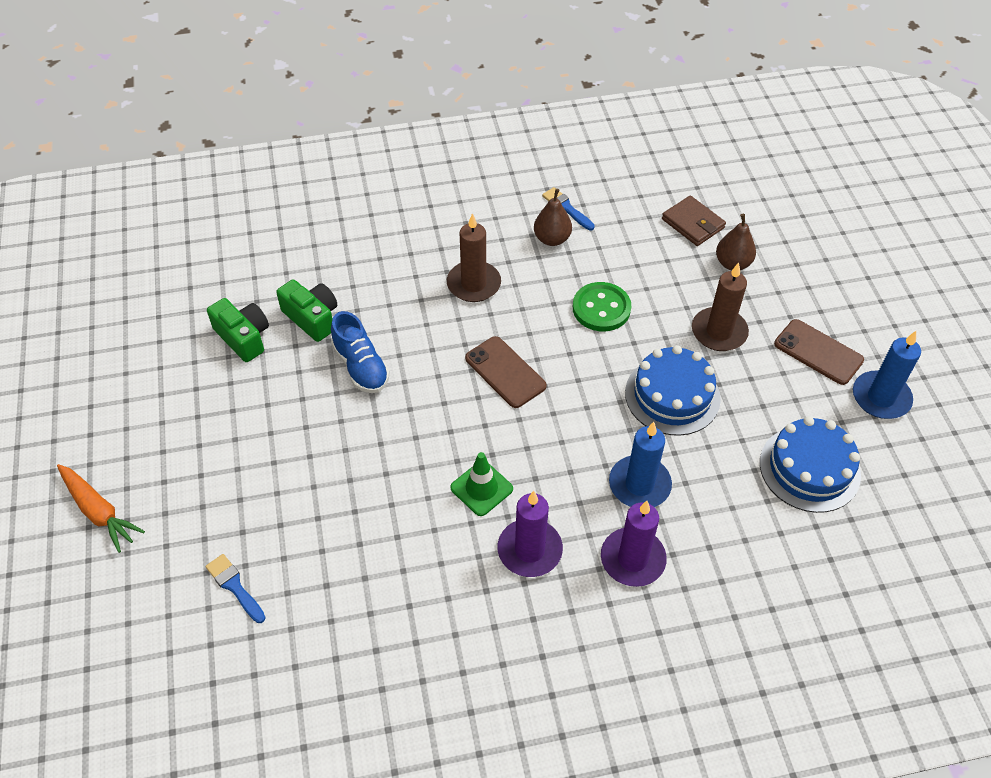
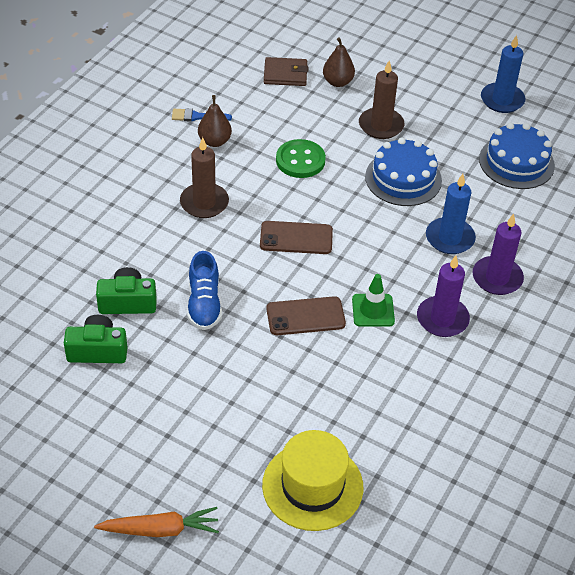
camera: 50 degrees left, 5 degrees down
(235, 586) = (312, 486): blue brush -> yellow hat
(361, 367) = (204, 304): blue shoe -> blue shoe turned 75 degrees clockwise
(818, 352) = (444, 99): brown phone -> brown phone (305, 316)

